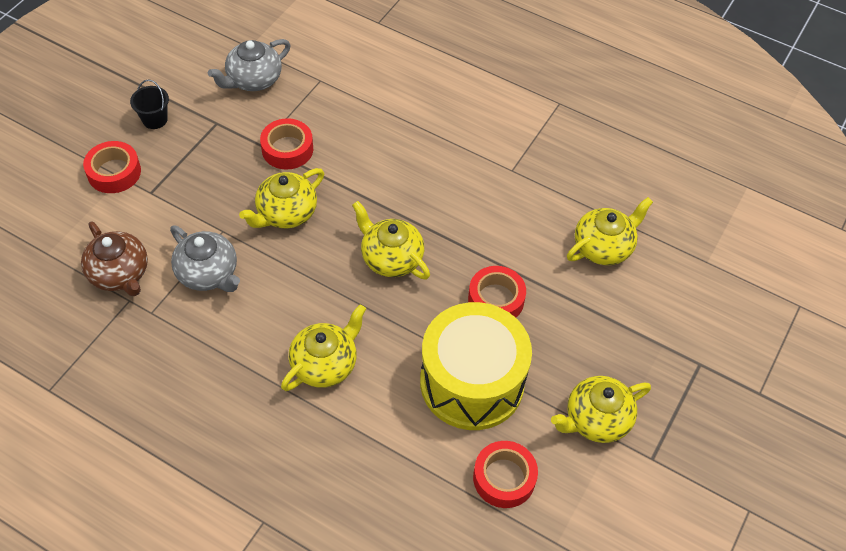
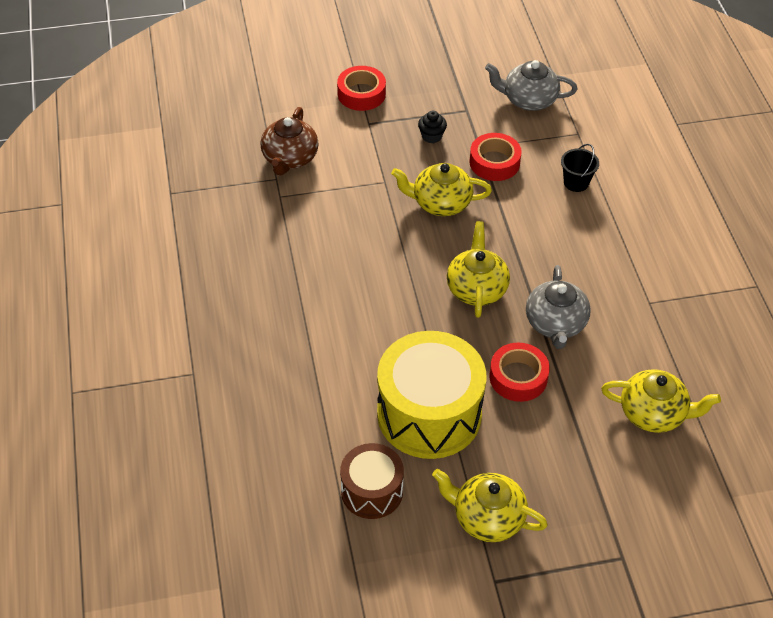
camera: 50 degrees right, 5 degrees down
(155, 119) = (428, 79): black bucket -> black bucket (576, 182)
(208, 273) = (343, 201): grey teapot -> grey teapot (555, 324)
(215, 165) = (431, 136): none -> black cupcake
(325, 364) = (346, 316): yellow teapot -> none
(504, 478) = (372, 491): red tape -> brown drum

